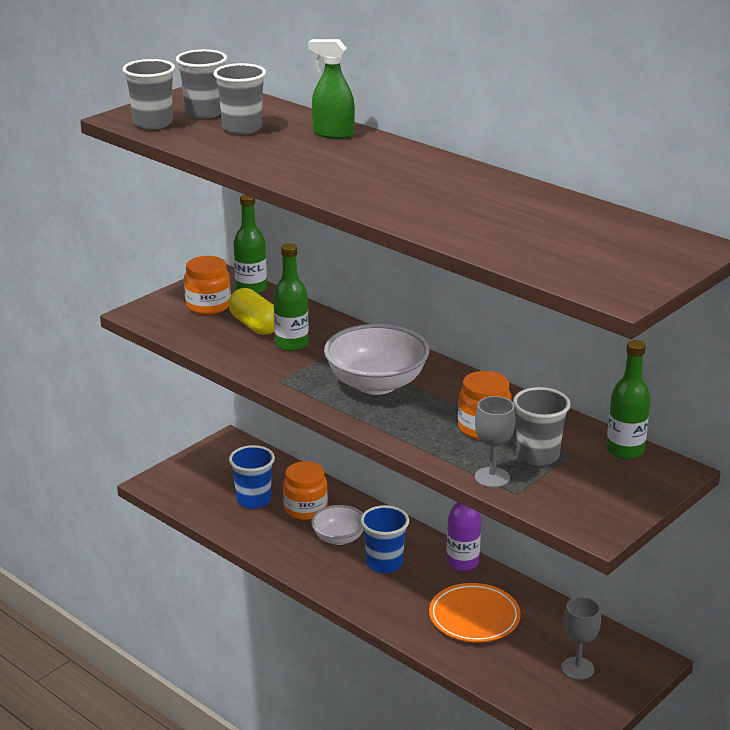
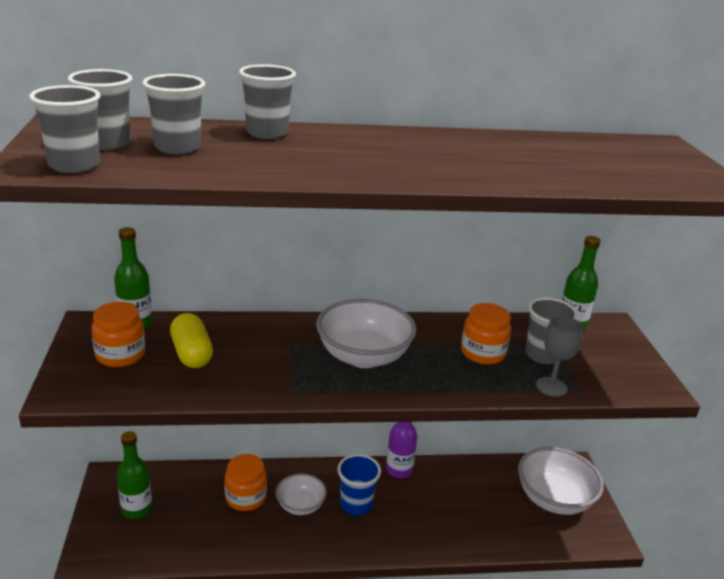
camera: 50 degrees left, 0 degrees up
(253, 500) = (196, 516): blue cup -> none
(254, 325) = (191, 354): yellow capsule -> yellow capsule turned 60 degrees clockwise
(291, 344) = (248, 355): green bottle -> green bottle (137, 509)
(333, 134) = (267, 133): green spray bottle -> grey cup
(474, 617) = (459, 505): orange plate -> none
(577, 668) = (554, 499): grey goblet -> white bowl

